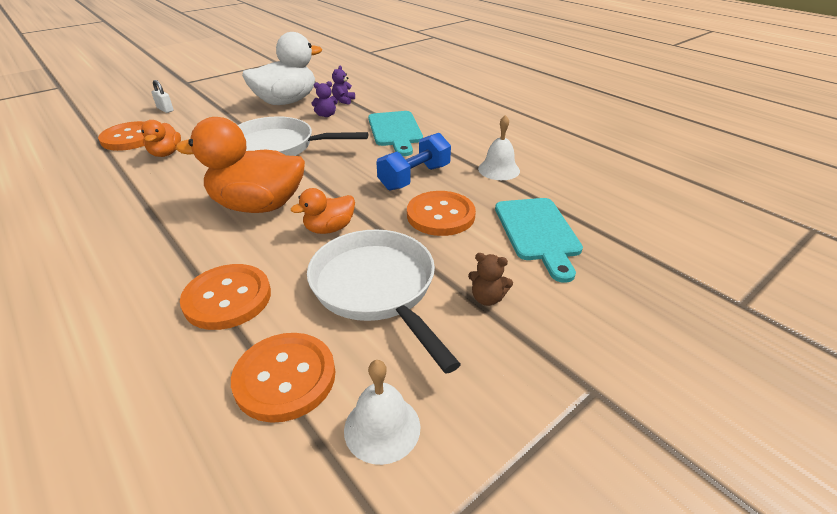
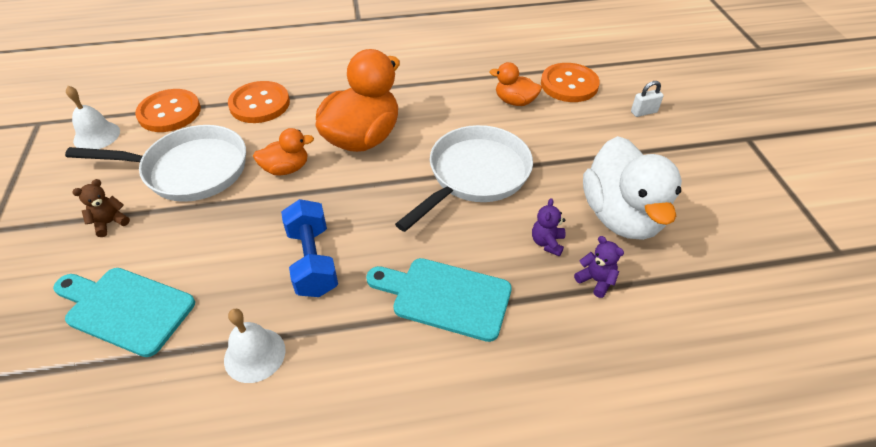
camera: 120 degrees right, 10 degrees up
(329, 228) = (286, 169): orange duck -> orange duck turned 75 degrees clockwise
(440, 215) = (229, 248): orange button -> none

